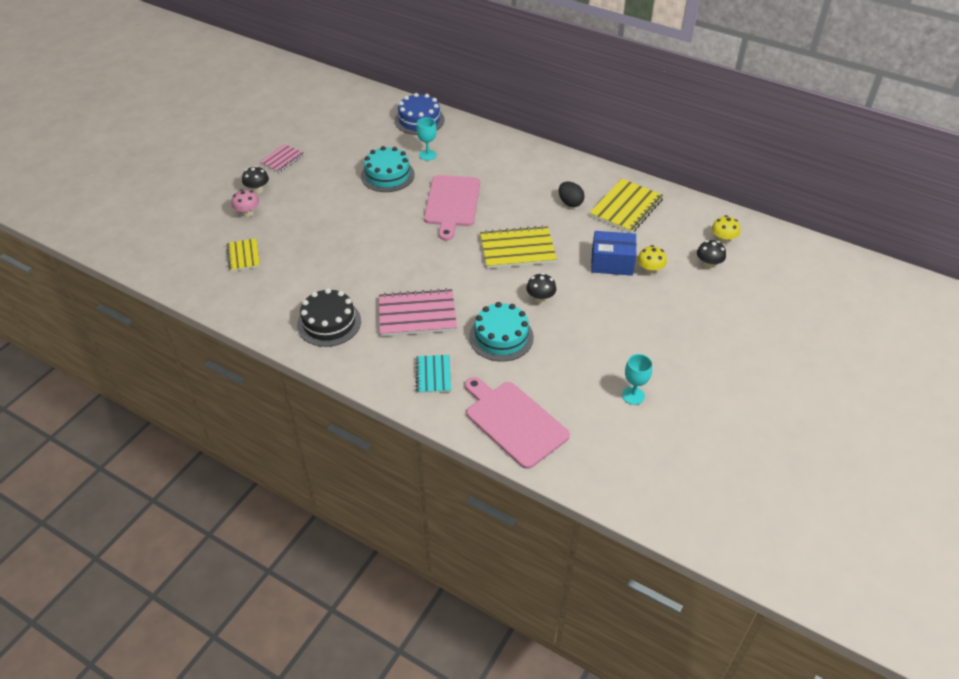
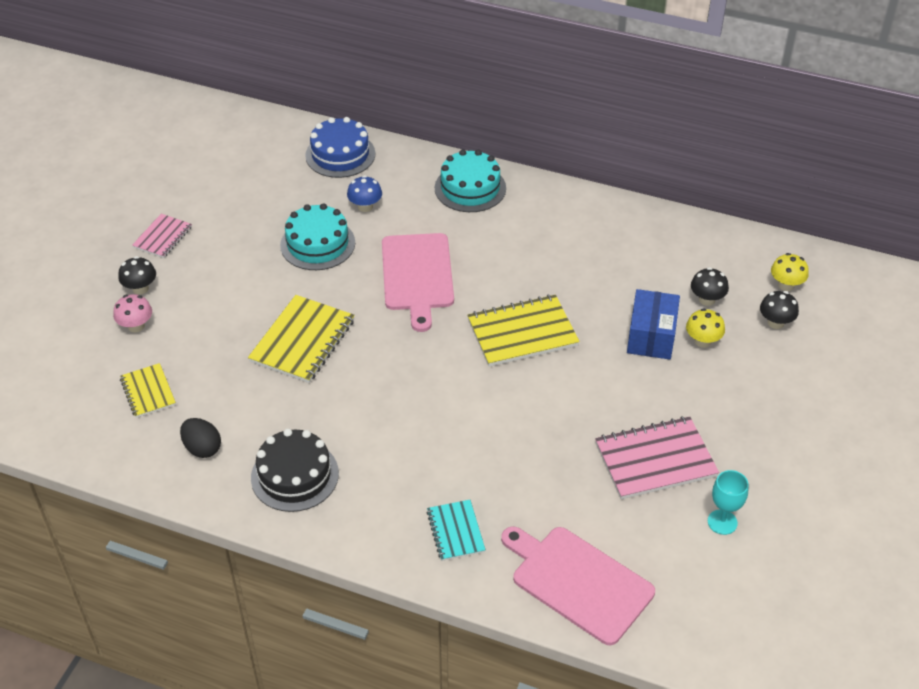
camera: 10 degrees left, 0 degrees up
(417, 314) = (411, 447): pink notebook -> pink notebook (655, 460)
(427, 155) = (365, 206): turquoise goblet -> blue mushroom
(501, 337) = (532, 463): turquoise cake -> turquoise cake (470, 188)
(540, 299) = (570, 401): black mushroom -> black mushroom (707, 300)
(570, 203) = (575, 255): black egg -> black egg (202, 448)
(612, 263) = (651, 336): blue box -> blue box turned 75 degrees counterclockwise
(626, 208) = (651, 253): yellow notebook -> yellow notebook (302, 341)

